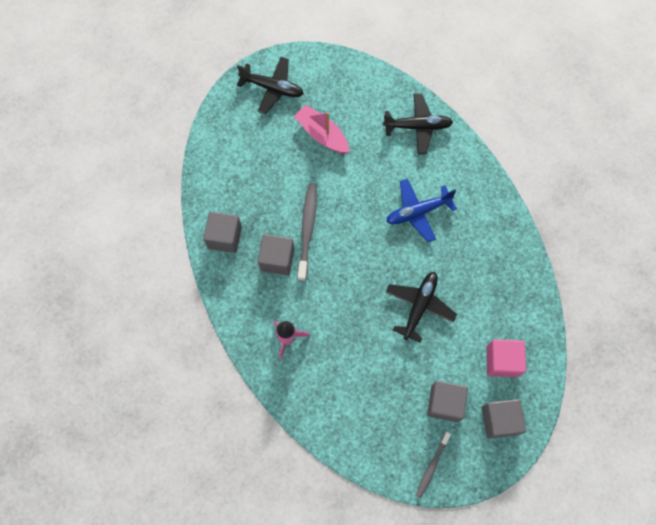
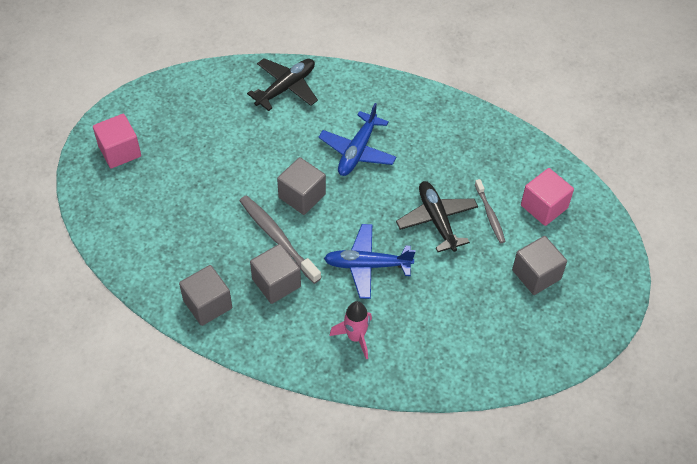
camera: 45 degrees left, 15 degrees down
(272, 88) = (120, 151): black plane -> pink cube
(322, 135) = (208, 154): pink boat -> none
(343, 297) = (367, 265): none -> blue plane
(432, 466) = (578, 329): grey toothbrush -> grey toothbrush (490, 215)
(499, 420) = (589, 250): grey cube -> grey cube (302, 196)

